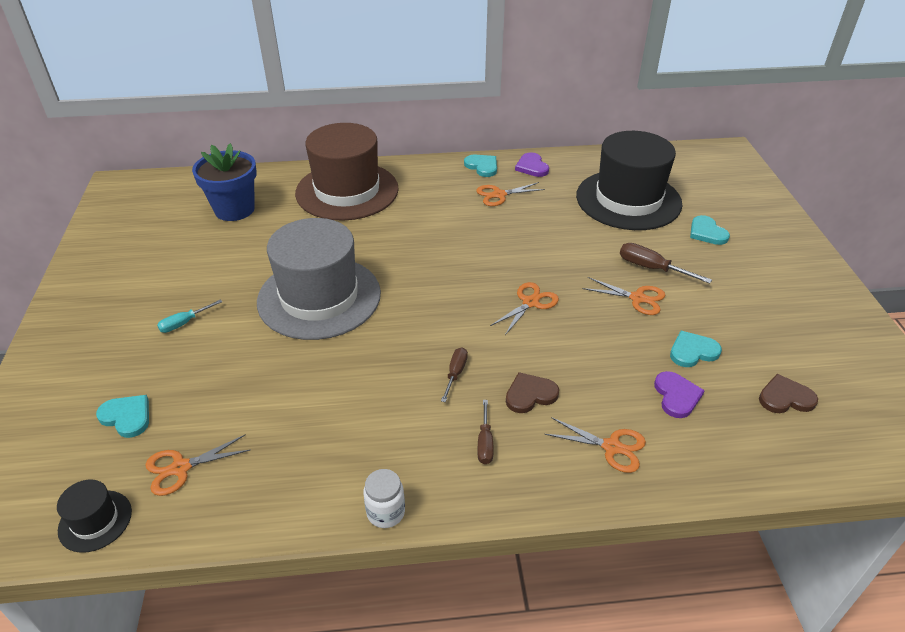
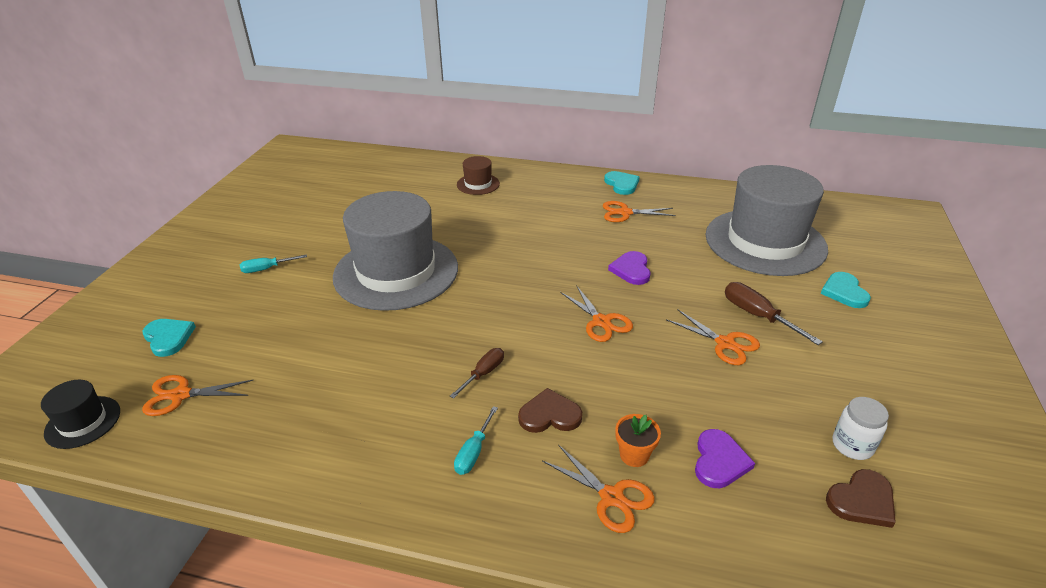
camera: 20 degrees right, 5 degrees down
(234, 209) = (369, 183): blue flower pot -> none
(347, 191) = (478, 184): brown hat -> brown hat, size x0.42
(385, 512) = (333, 494): white jar -> white jar (852, 445)
(485, 442) = (474, 452): brown screwdriver -> turquoise screwdriver
(530, 302) = (601, 322): orange scissors -> orange scissors turned 90 degrees clockwise
(532, 167) = (673, 193): purple heart -> purple heart (631, 270)
(612, 409) = (634, 455): none -> orange flower pot
(628, 200) = (765, 242): black hat -> grey hat
(692, 351) = (764, 416): turquoise heart -> none
(785, 398) = (862, 501): brown heart -> brown heart turned 135 degrees clockwise

